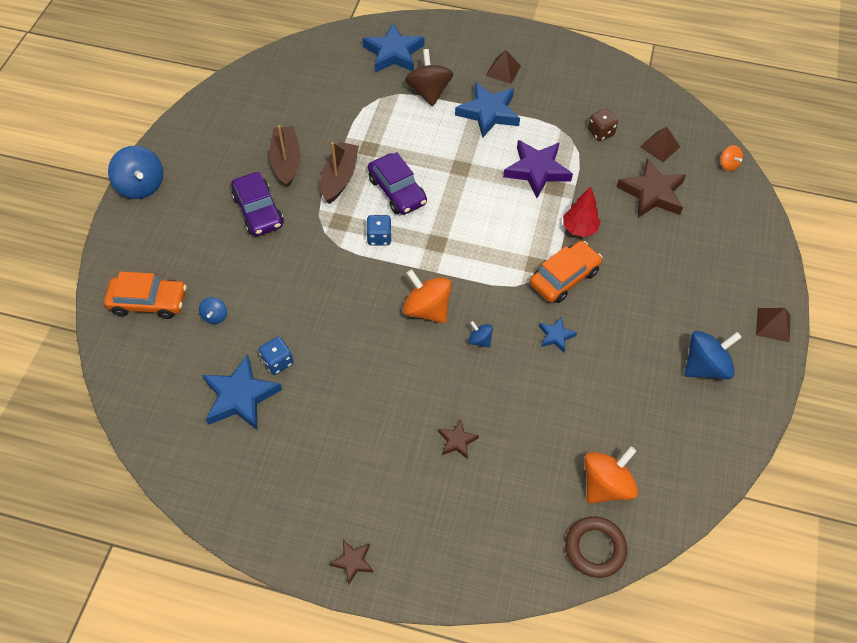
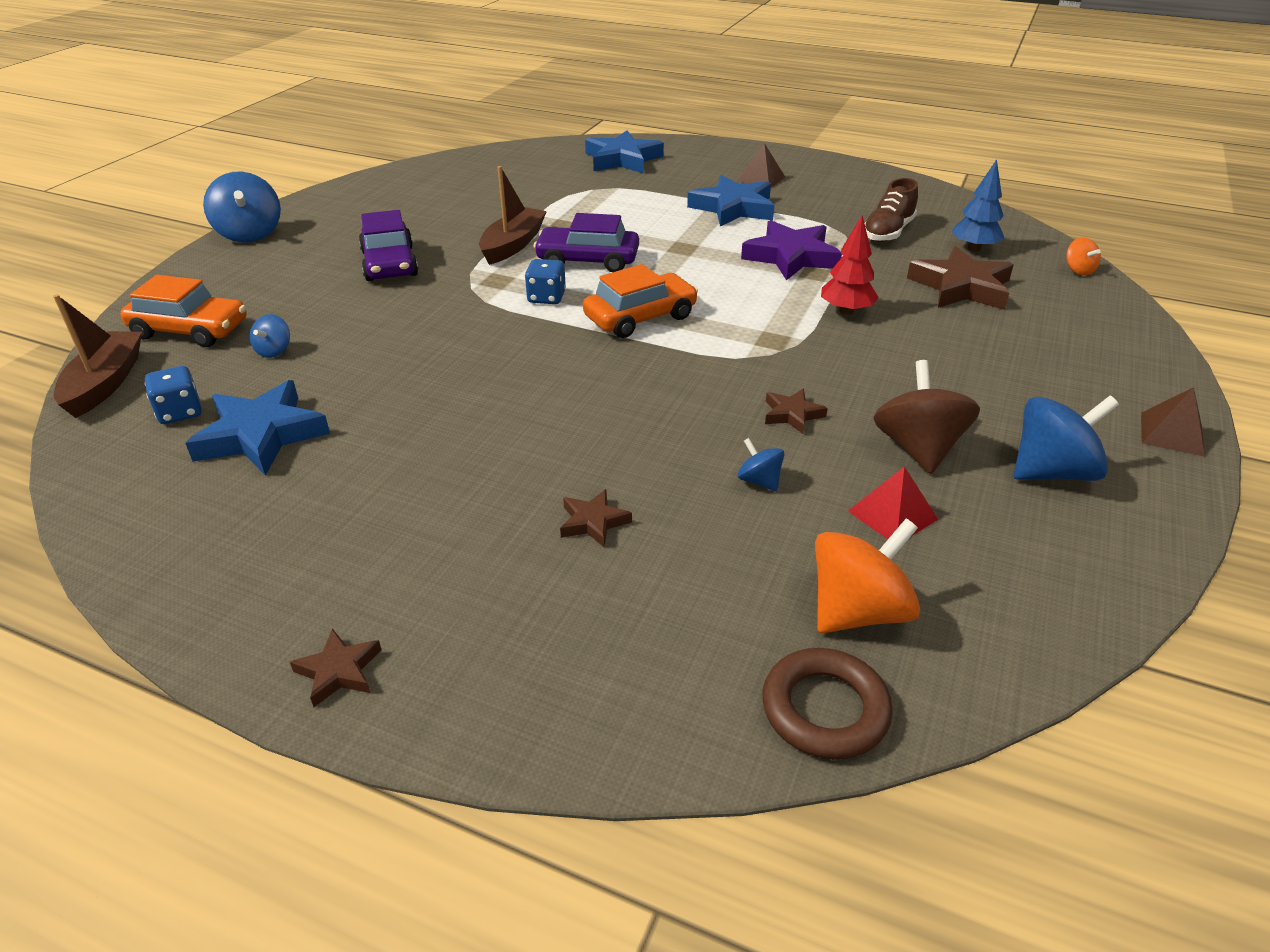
camera: 10 degrees right, 20 degrees down
(278, 362) = (339, 403): blue dice -> blue dice (180, 412)
(286, 161) = (448, 228): brown boat -> brown boat (105, 383)
(397, 191) = (587, 260): purple car -> purple car turned 120 degrees clockwise
(427, 309) = (592, 369): orange spinning top -> none
(428, 92) = (658, 188): brown spinning top -> brown spinning top (918, 448)
(480, 340) = (666, 408): blue spinning top -> blue spinning top (759, 481)
(556, 336) = (792, 414): blue star -> brown star
(564, 277) = (815, 355): orange car -> orange car (640, 317)
(600, 133) = (888, 232): brown dice -> brown shoe
(619, 412) = (893, 515): none -> red pyramid
(660, 146) = (974, 248): brown pyramid -> blue tree

